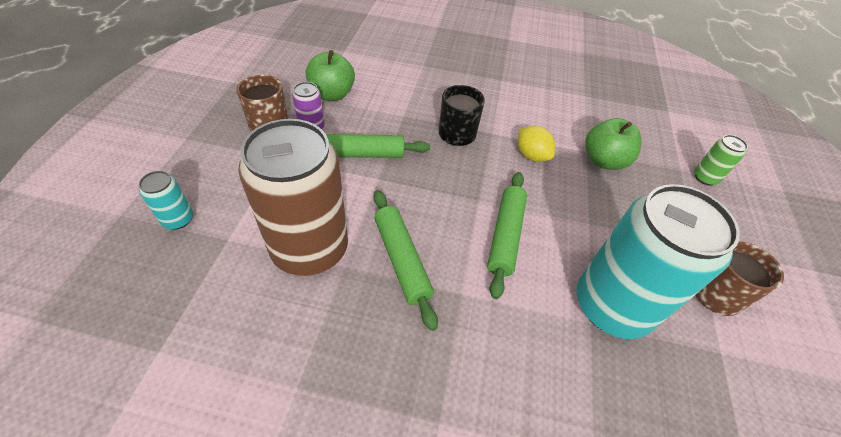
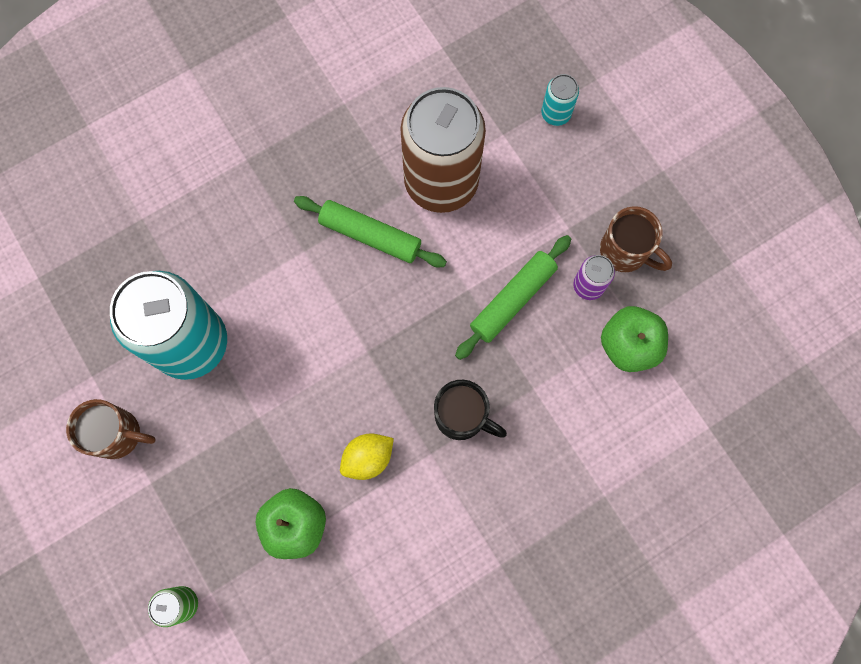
camera: 140 degrees right, 25 degrees up
(505, 236) = (315, 333): green rolling pin -> none
(531, 155) = (368, 458): yellow lemon -> yellow lemon turned 45 degrees counterclockwise

